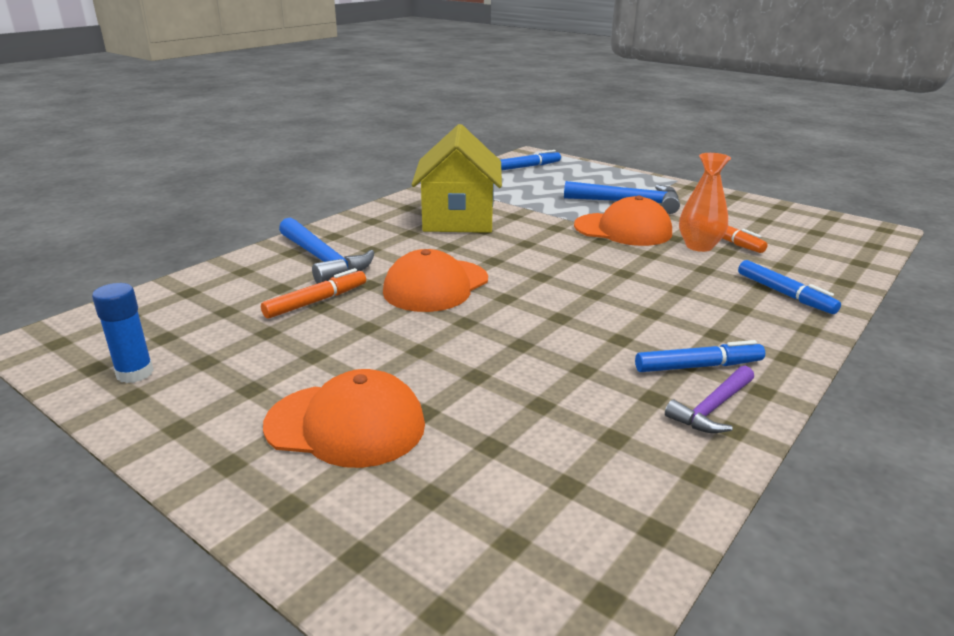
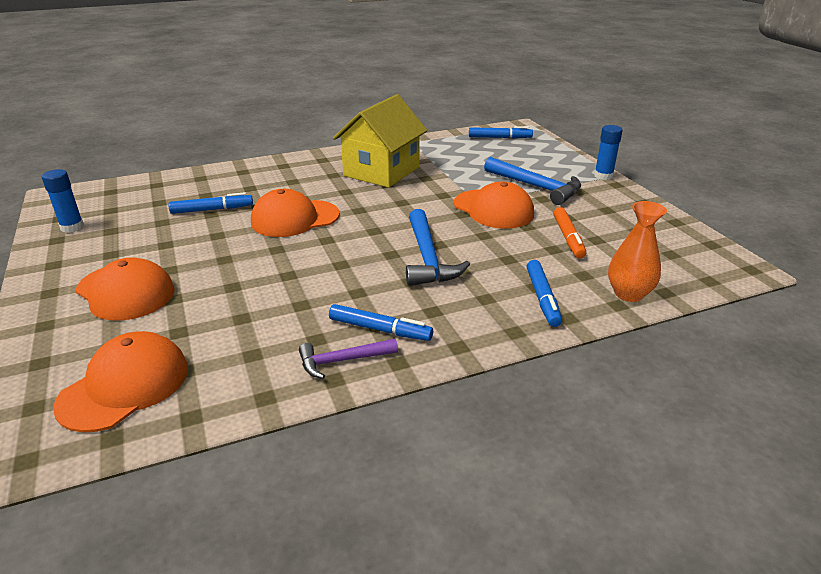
camera: 30 degrees right, 5 degrees up
(316, 301) = (212, 210): orange marker -> blue marker
(323, 260) = (253, 182): blue hammer -> blue hammer (428, 258)
(524, 532) = (125, 386): none -> orange cap
(669, 182) = (603, 176): none -> blue glue stick
(699, 246) = (535, 239): orange vase -> orange vase (628, 294)

